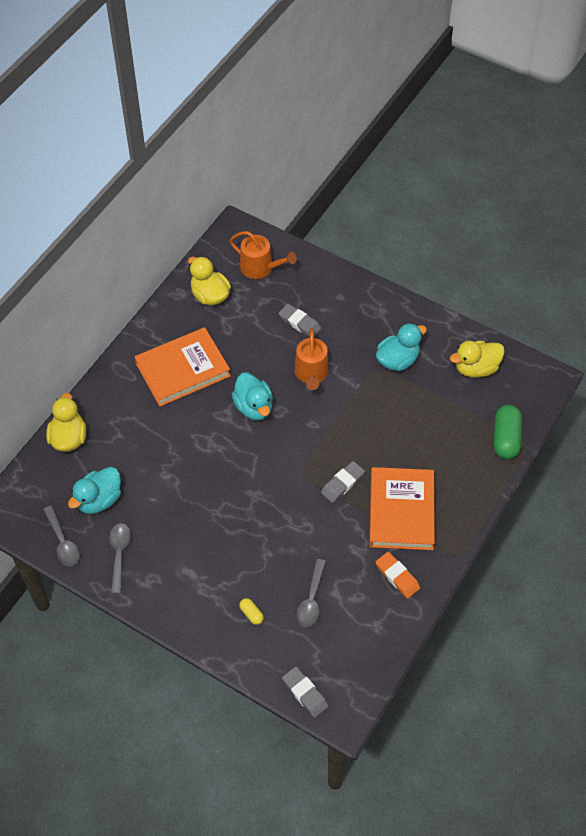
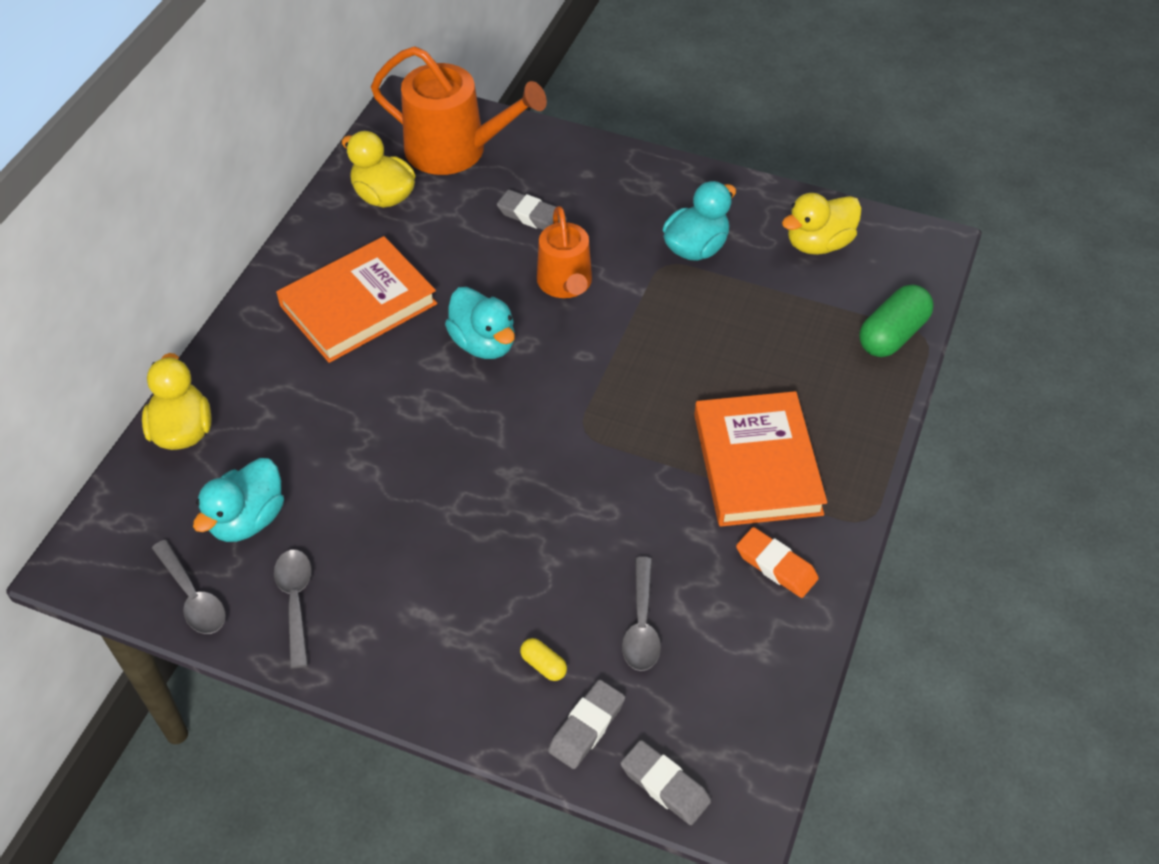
camera: 10 degrees left, 5 degrees down
(260, 268) = (455, 150): orange watering can -> orange watering can, size x1.56
(342, 484) = (652, 436): grey eraser -> grey eraser (587, 727)
(505, 438) = (892, 334): green capsule -> green capsule turned 45 degrees clockwise

